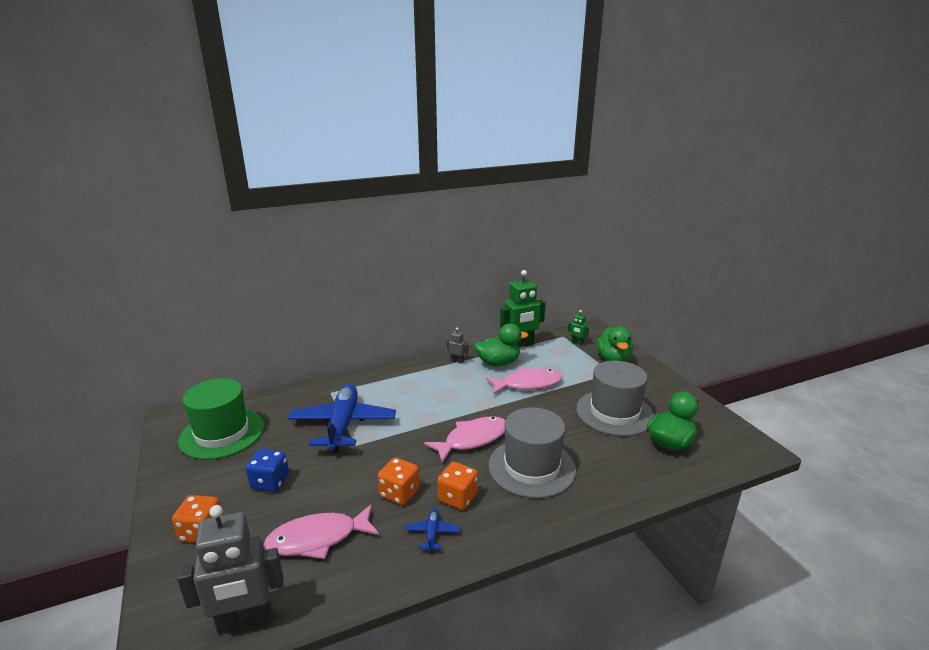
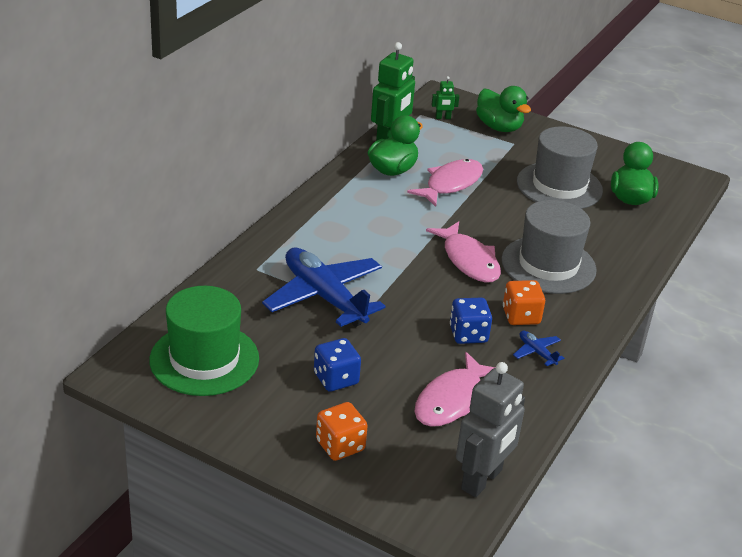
camera: 40 degrees left, 10 degrees up
(399, 493) = (468, 334): orange dice -> blue dice
(457, 361) = (346, 182): grey robot -> none
(472, 439) = (469, 260): pink fish -> pink fish turned 135 degrees clockwise

